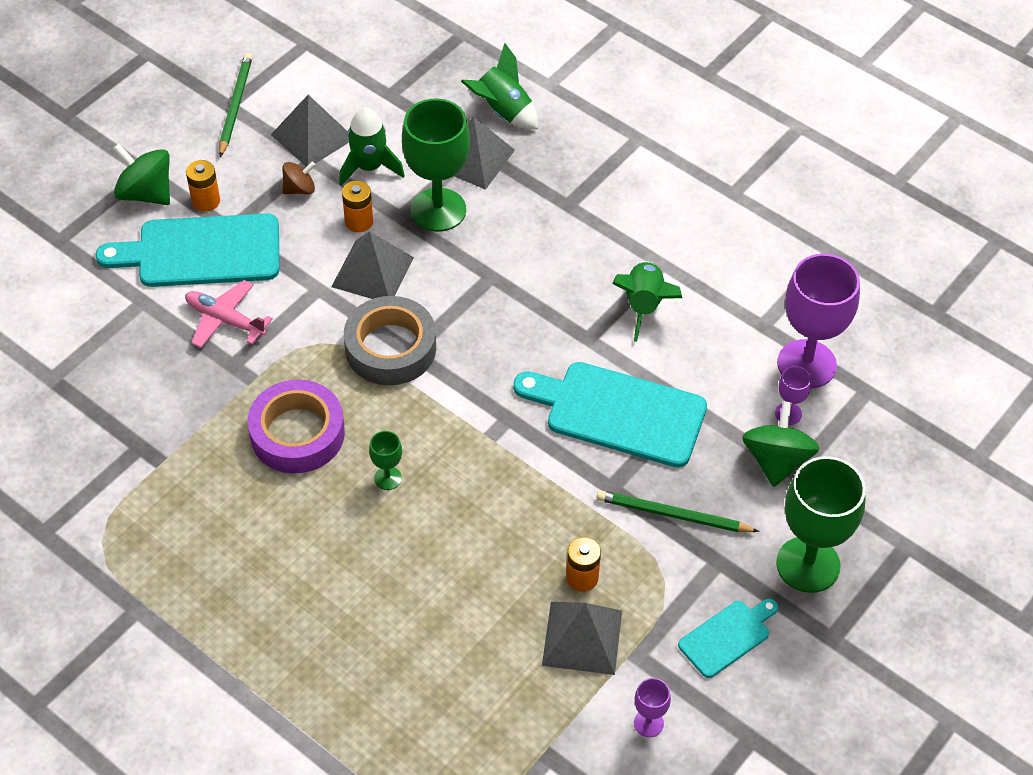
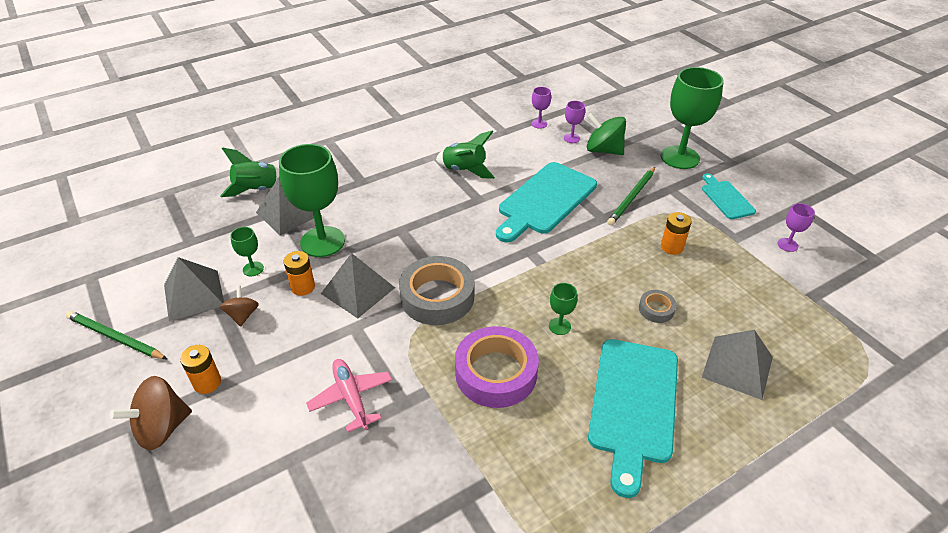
camera: 70 degrees left, 10 degrees down
(146, 193) = (162, 428): green spinning top -> brown spinning top
(201, 252) = (263, 399): turquoise cutting board -> turquoise cutting board (633, 405)
(225, 320) = (351, 397): pink plane -> pink plane turned 105 degrees clockwise
(369, 167) = (253, 269): green rocket -> green goblet
(453, 574) = (656, 309): none -> grey tape
(582, 637) = (719, 258): grey pyramid -> grey pyramid (737, 367)
(806, 364) = (539, 124): purple goblet -> purple goblet, size x0.45

